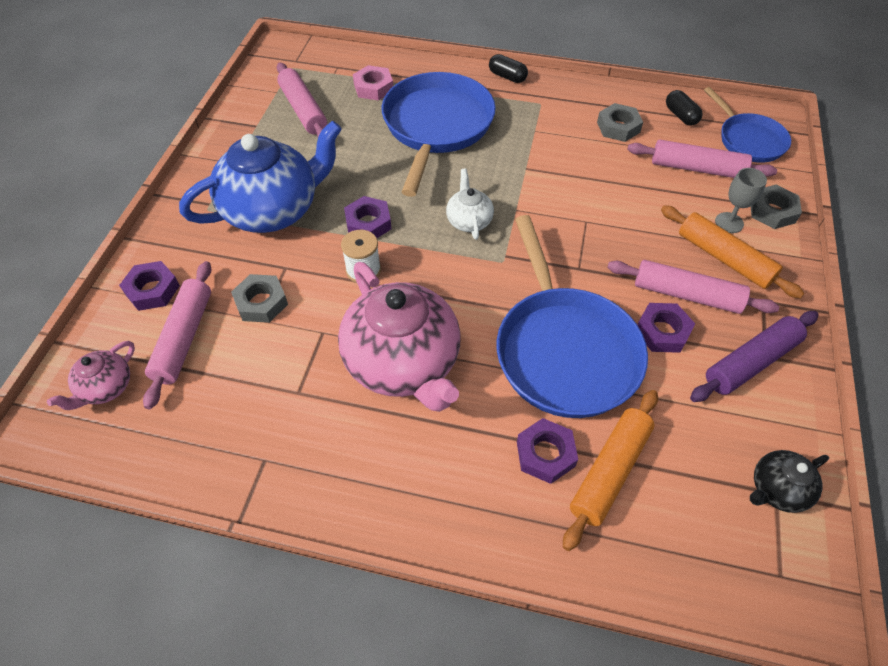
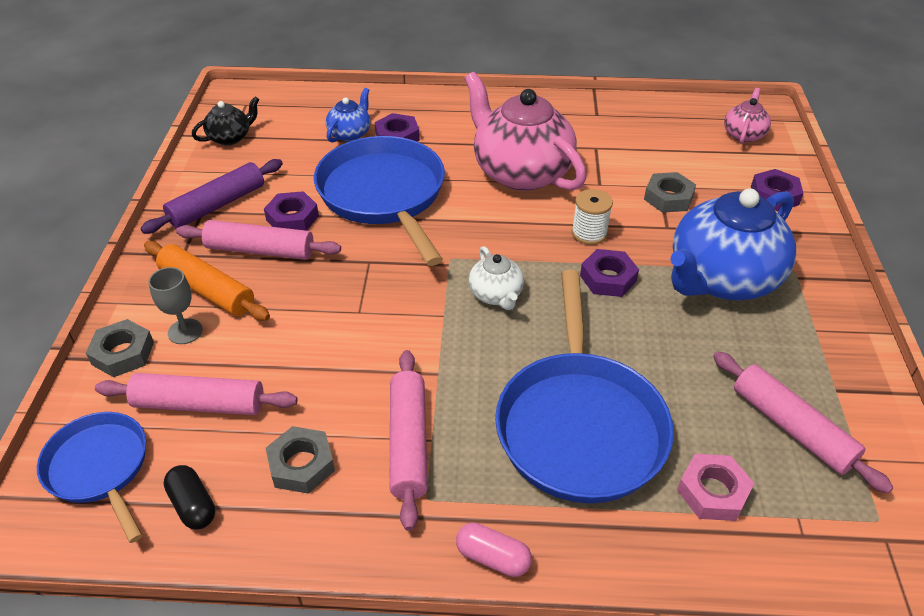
camera: 170 degrees right, 10 degrees down
(184, 338) = (713, 167): pink rolling pin -> pink rolling pin (408, 442)
(507, 76) = (493, 558): black capsule -> pink capsule
(610, 471) = (350, 133): orange rolling pin -> blue teapot

